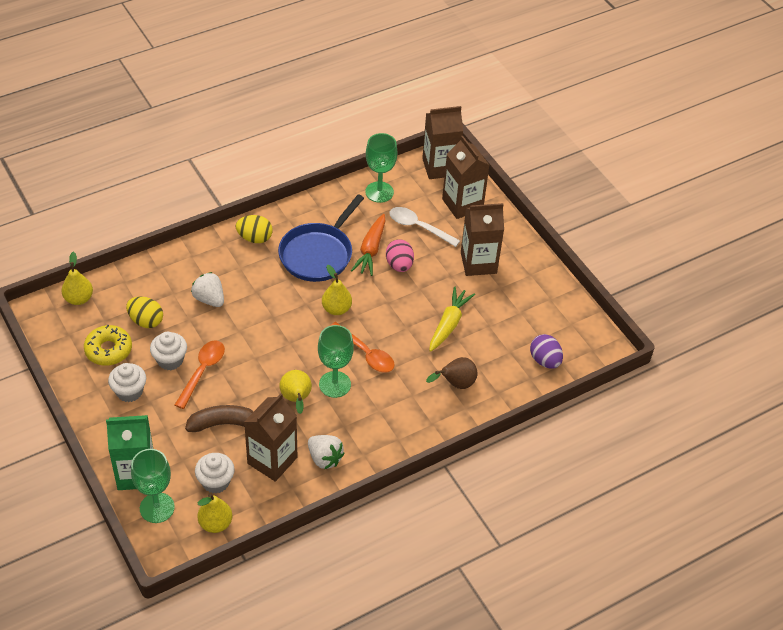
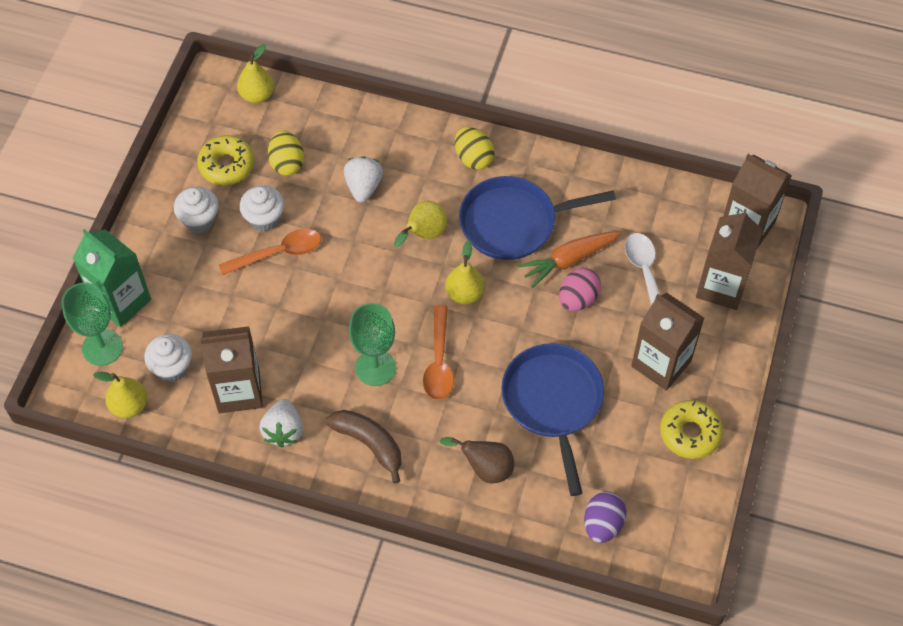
camera: 50 degrees right, 10 degrees up
(223, 424) = (239, 319): brown banana -> brown banana (369, 444)
(296, 399) = (325, 352): yellow pear -> yellow pear (424, 234)
(379, 192) = (650, 205): green goblet -> none
(449, 324) = (553, 402): yellow carrot -> blue pan
(532, 284) = (690, 433): none -> yellow donut

